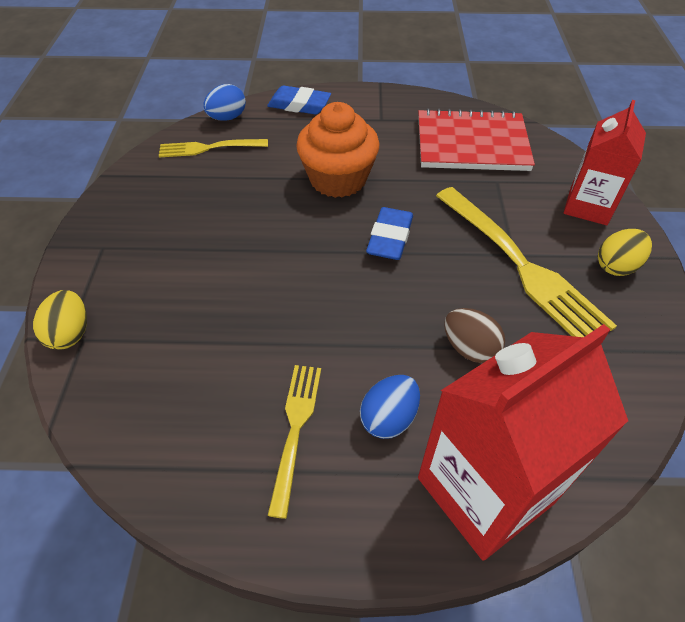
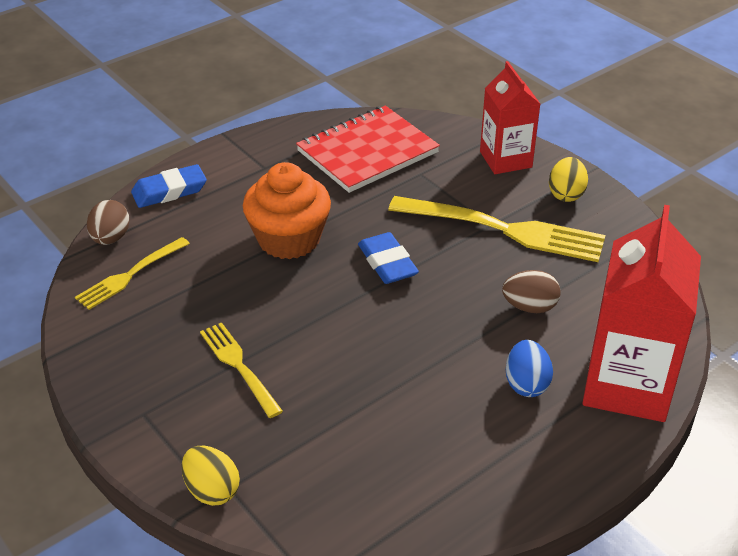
camera: 40 degrees left, 10 degrees down
(227, 118) = (110, 238): blue egg -> brown egg
(295, 428) = (473, 431): yellow fork -> yellow fork (238, 366)

